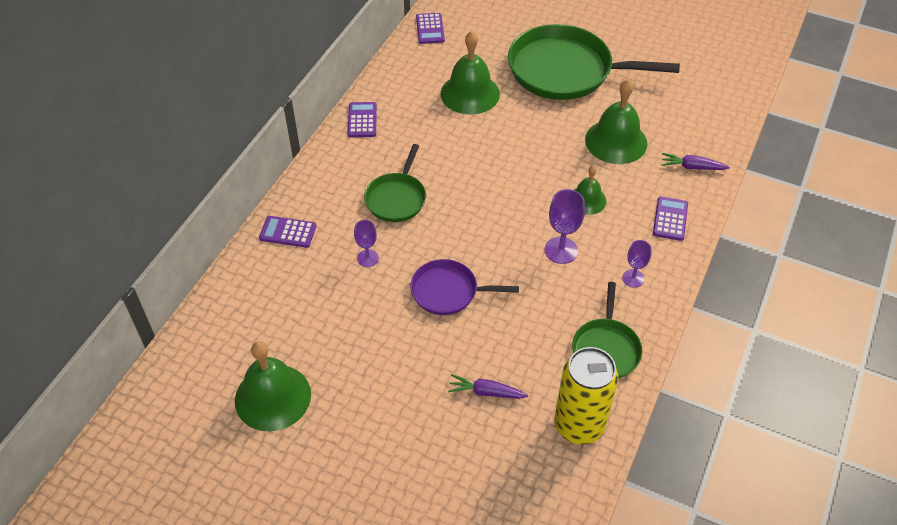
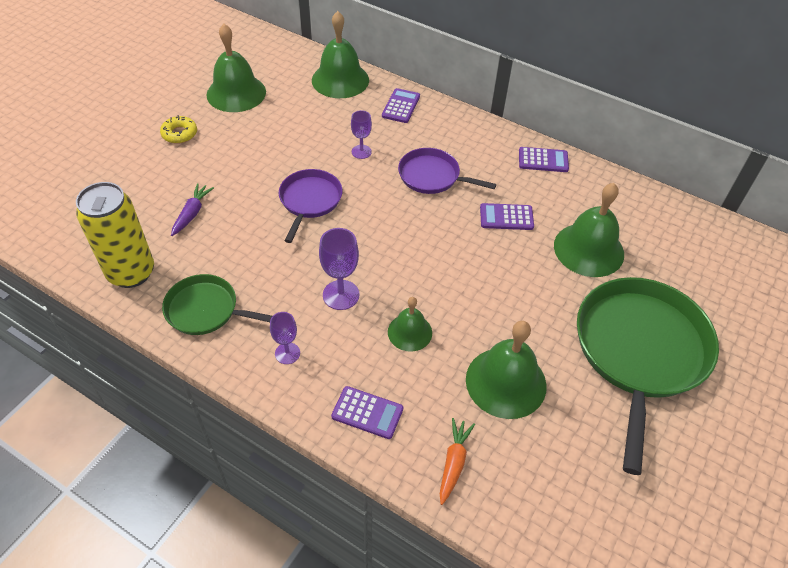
camera: 95 degrees right, 0 degrees up
(241, 293) = (340, 80): none -> green bell
(357, 440) = (179, 134): none -> yellow donut
(397, 198) = (432, 176): green pan -> purple pan
(430, 29) = (701, 226): purple calculator -> purple calculator (506, 217)
(692, 167) = (453, 462): purple carrot -> orange carrot

